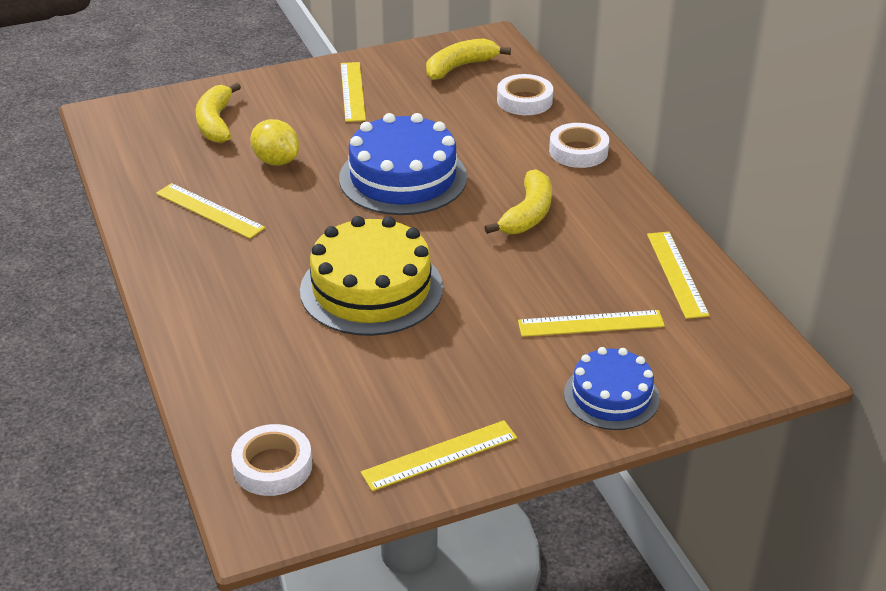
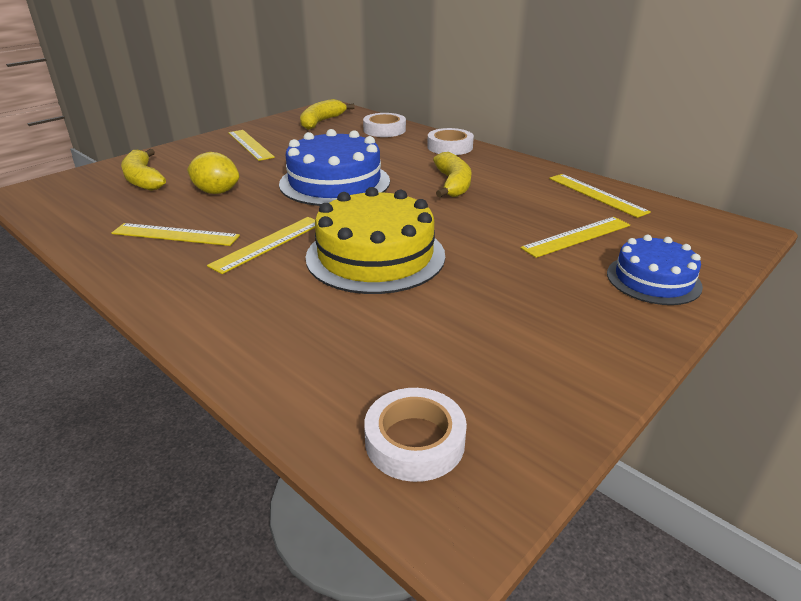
camera: 25 degrees left, 5 degrees down
(440, 455) = (573, 371): yellow ruler -> yellow ruler (268, 244)

